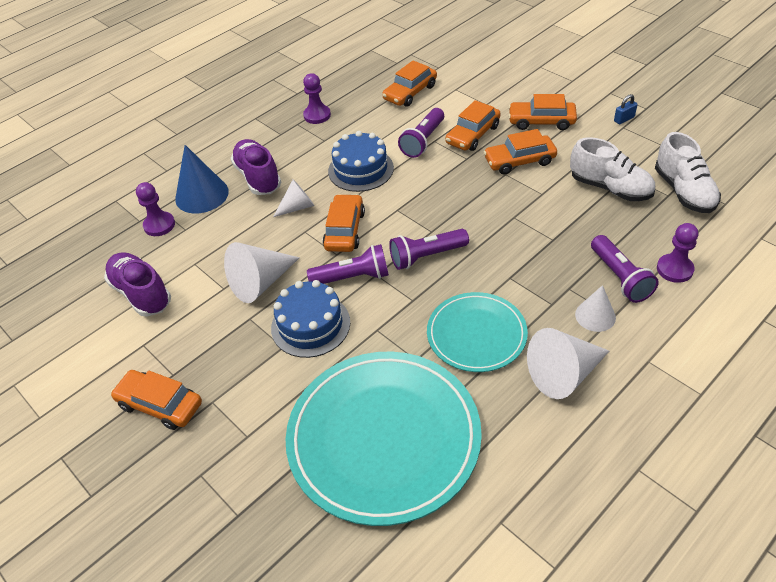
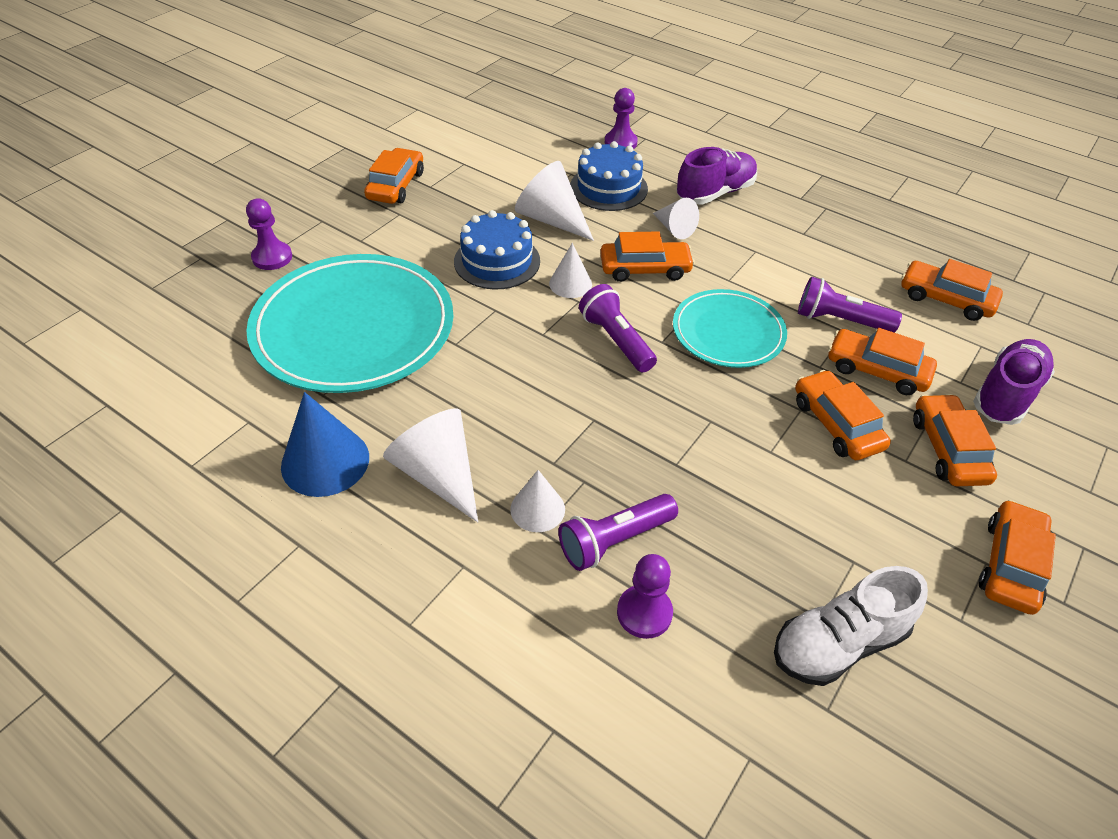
camera: 75 degrees right, 0 degrees up
(141, 293) = (526, 150): purple shoe -> purple shoe (1006, 395)
(202, 195) = (673, 160): blue cone -> blue cone (325, 461)
(317, 115) = (851, 221): purple pawn -> purple pawn (272, 257)
(353, 277) = (570, 284): purple flashlight -> white cone
(361, 169) = (758, 270): blue cake -> blue cake (608, 188)
(476, 334) = (495, 391): turquoise plate -> turquoise plate (728, 332)
(610, 188) = (811, 536): white shoe -> none
(624, 119) = (1011, 565): blue padlock -> orange car

